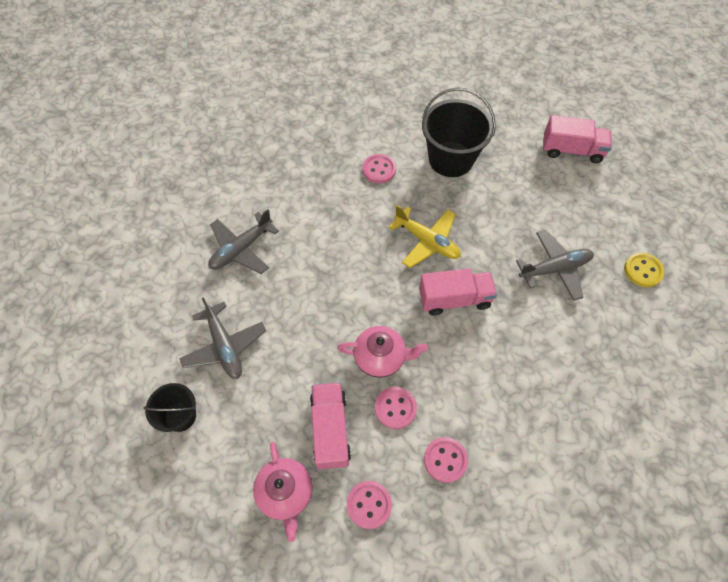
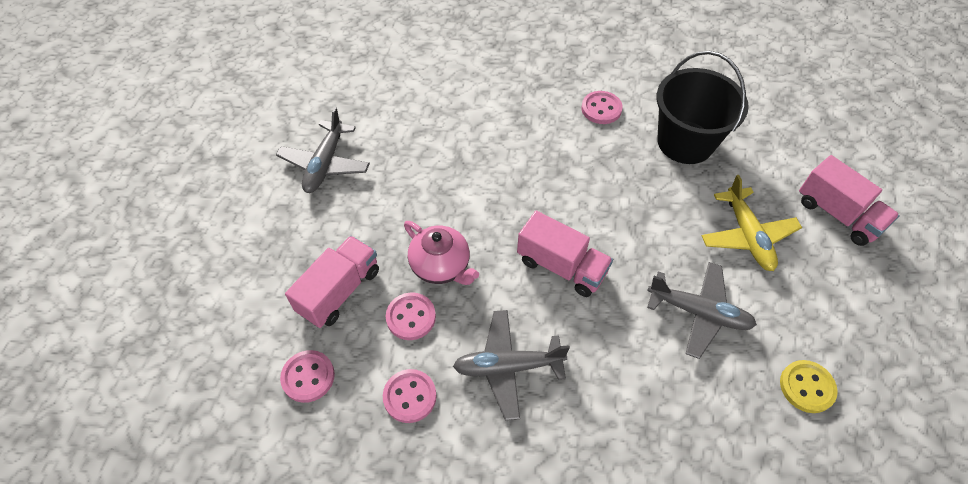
camera: 40 degrees right, 5 degrees down
(180, 416) = (242, 192): black bucket -> none
(241, 249) = (413, 99): grey plane -> grey plane (508, 367)
(286, 493) = (255, 311): pink teapot -> none
(427, 241) = (586, 198): yellow plane -> yellow plane (747, 235)

